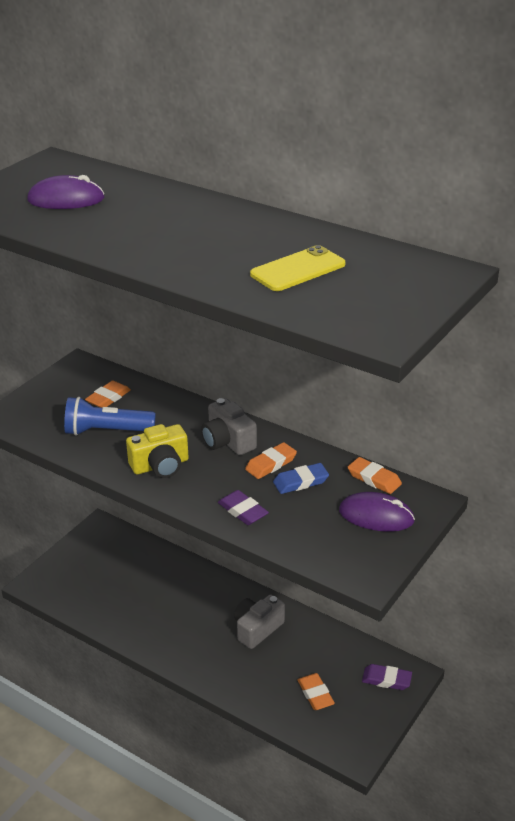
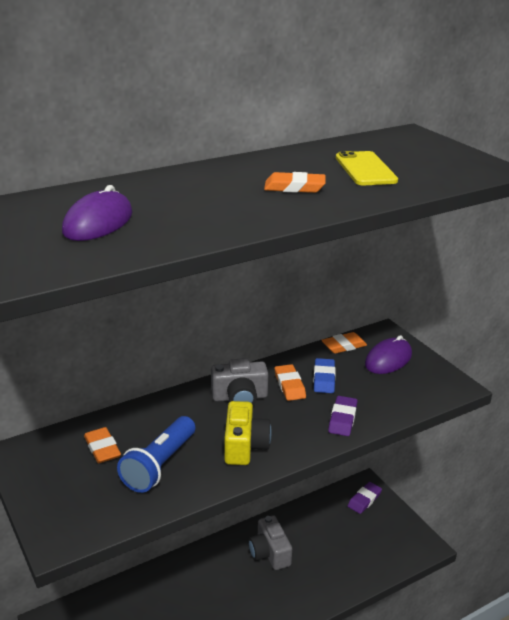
camera: 65 degrees left, 5 degrees down
(243, 511) = (342, 419): purple eraser -> purple eraser turned 60 degrees counterclockwise
(315, 694) = (358, 545): orange eraser -> orange eraser (294, 187)

